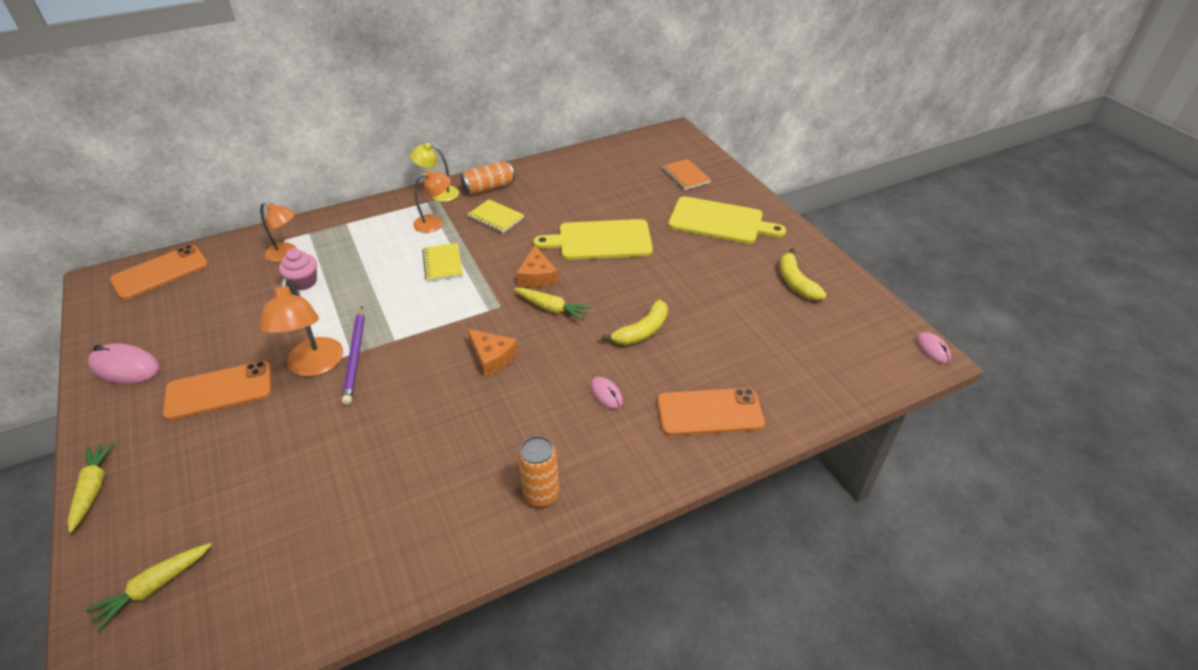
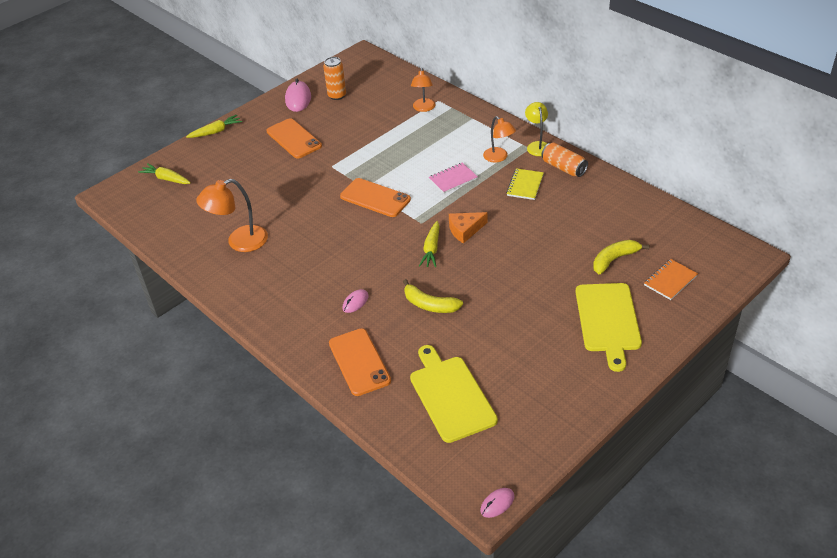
camera: 75 degrees right, 0 degrees up
(160, 272) = (380, 70): orange phone -> orange phone (375, 198)
(303, 282) = (400, 127): pink cupcake -> none
(314, 366) = (327, 164): orange lamp -> orange lamp (239, 242)
(355, 357) = (342, 177): purple pencil -> none
(443, 263) = (453, 179): yellow notebook -> pink notebook
(492, 357) = (368, 236): orange cheese -> none
(541, 494) = (260, 296): orange can -> orange can (337, 95)
(600, 240) = (530, 252): yellow cutting board -> yellow cutting board (450, 395)
(796, 282) = (544, 390): yellow banana -> yellow banana (614, 259)

